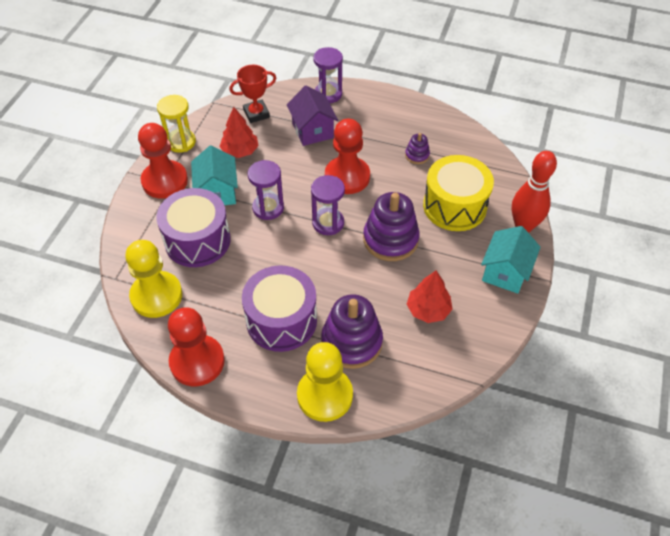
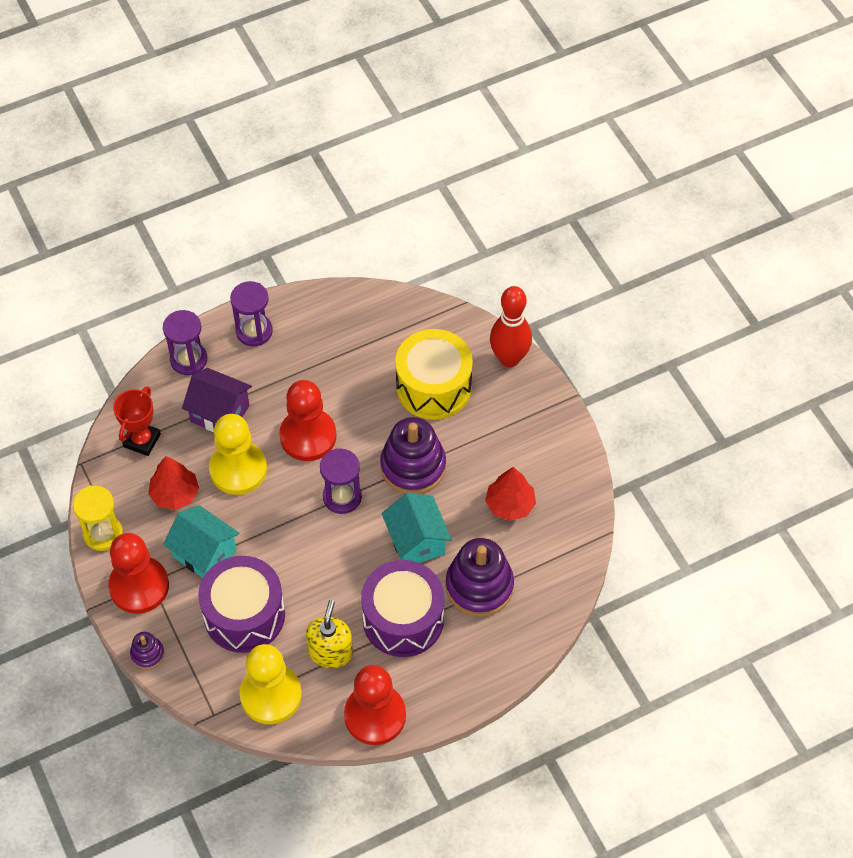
camera: 45 degrees left, 5 degrees up
(217, 301) = (330, 652): none -> yellow soap dispenser
(268, 208) = (271, 529): purple hourglass -> purple hourglass (254, 331)
(325, 395) = (506, 648): yellow pawn -> yellow pawn (238, 469)
(417, 155) = (347, 360): purple stacking toy -> purple stacking toy (147, 654)
(505, 272) = (536, 416): turquoise house -> turquoise house (416, 541)

